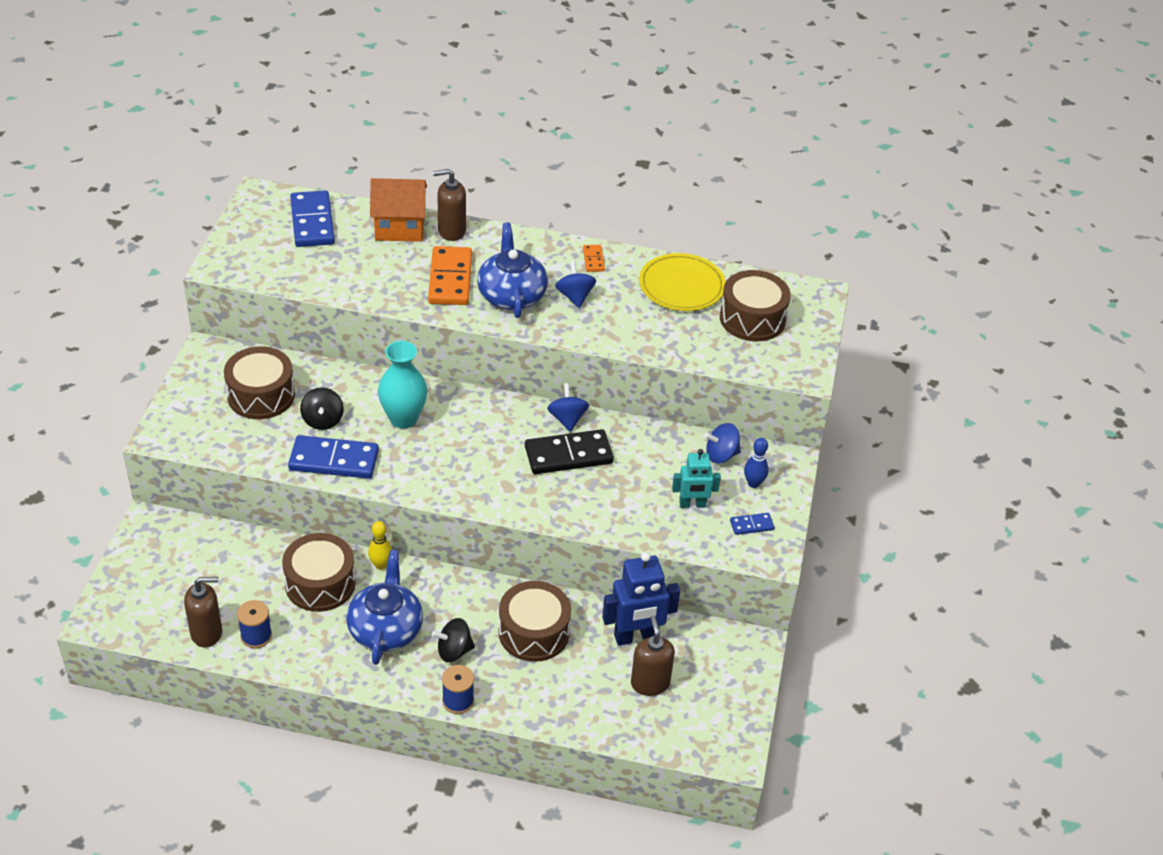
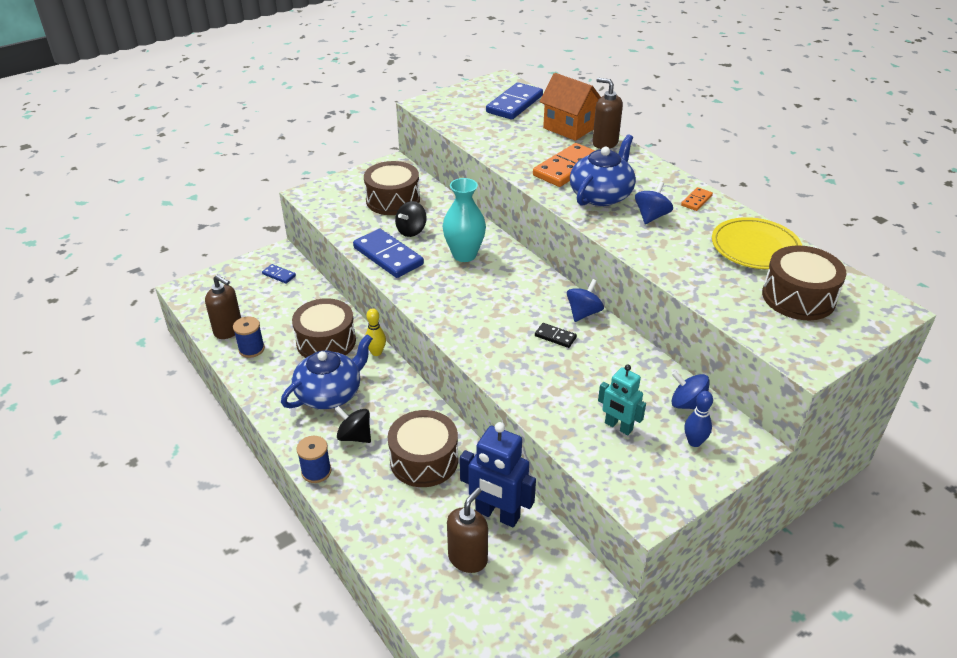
camera: 45 degrees right, 5 degrees down
(568, 455) = (555, 337): black domino -> black domino, size x0.48
(751, 525) = (655, 473): blue domino -> blue domino (279, 275)

